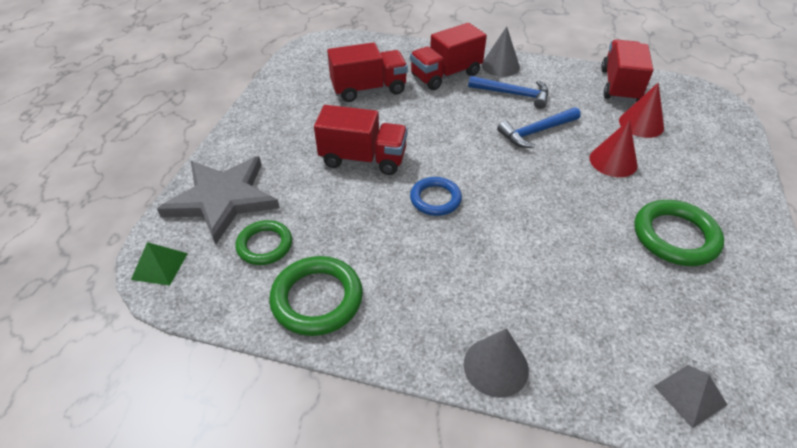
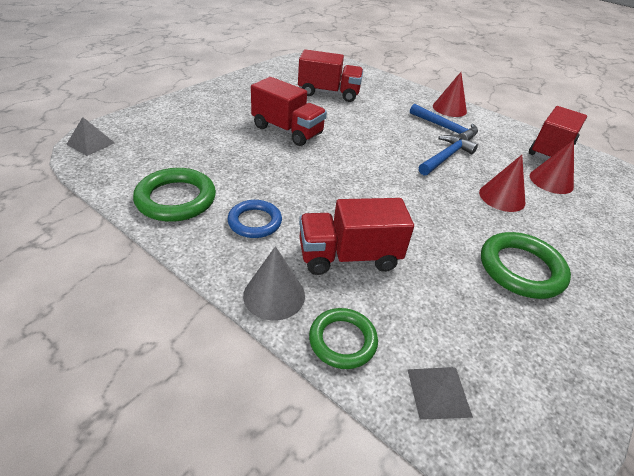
camera: 20 degrees right, 5 degrees down
(159, 266) = (90, 143): green pyramid -> grey pyramid
(223, 199) = (166, 122): grey star -> none
(265, 245) = (169, 156): green ring -> green ring (342, 340)
(435, 199) = (321, 171): blue ring -> blue ring (255, 222)
(446, 75) = (398, 102): red truck -> red truck (348, 256)
(500, 66) = (449, 108): grey cone -> red cone
(536, 132) = (445, 157): blue hammer -> blue hammer turned 135 degrees clockwise

